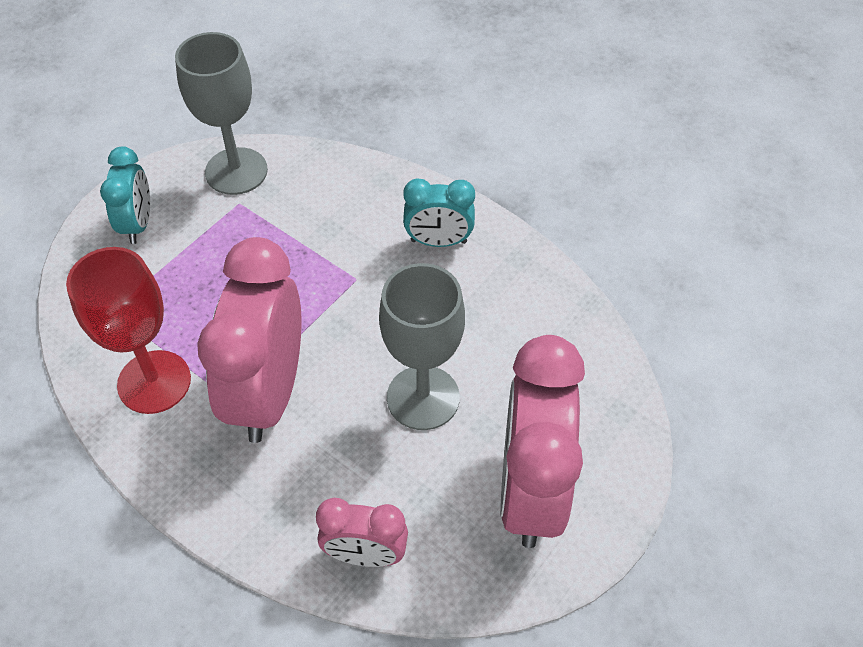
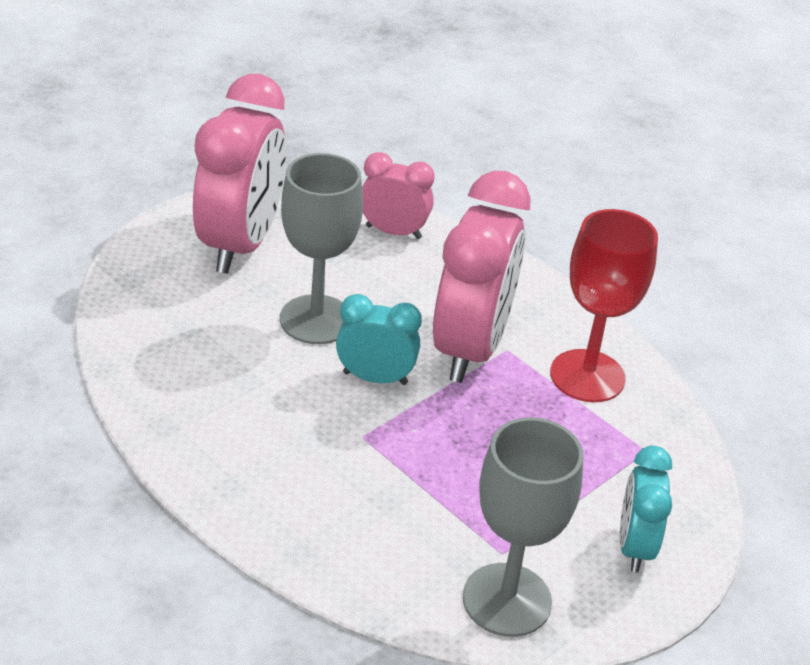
camera: 175 degrees left, 15 degrees down
(438, 241) = (252, 459): turquoise clock -> turquoise clock (375, 378)

